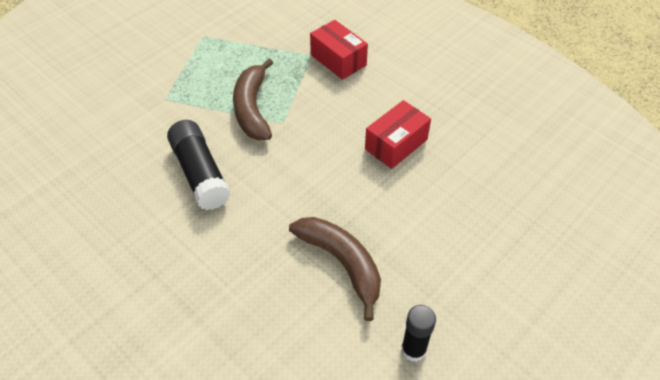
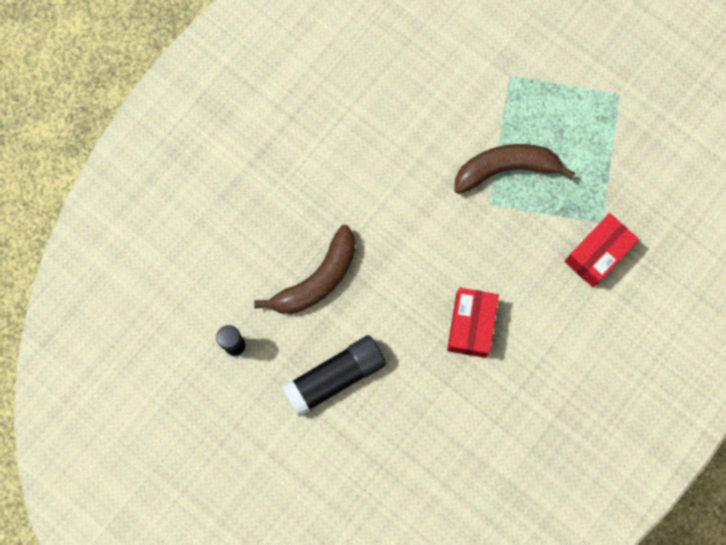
camera: 85 degrees right, 25 degrees up
(200, 173) = (410, 133): black glue stick -> black glue stick (335, 377)
(396, 144) = (471, 325): red box -> red box turned 60 degrees clockwise

